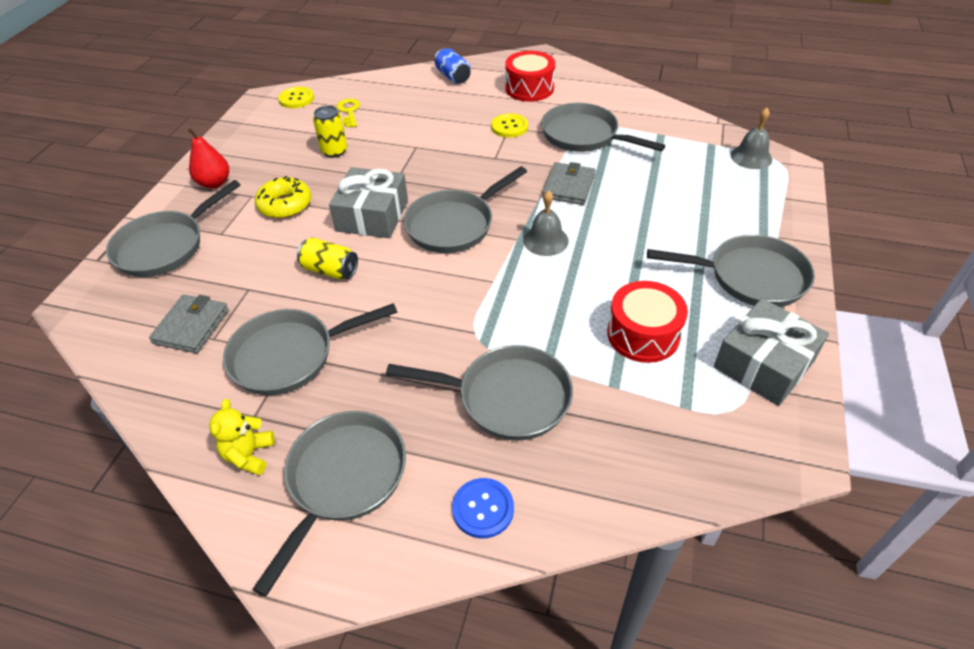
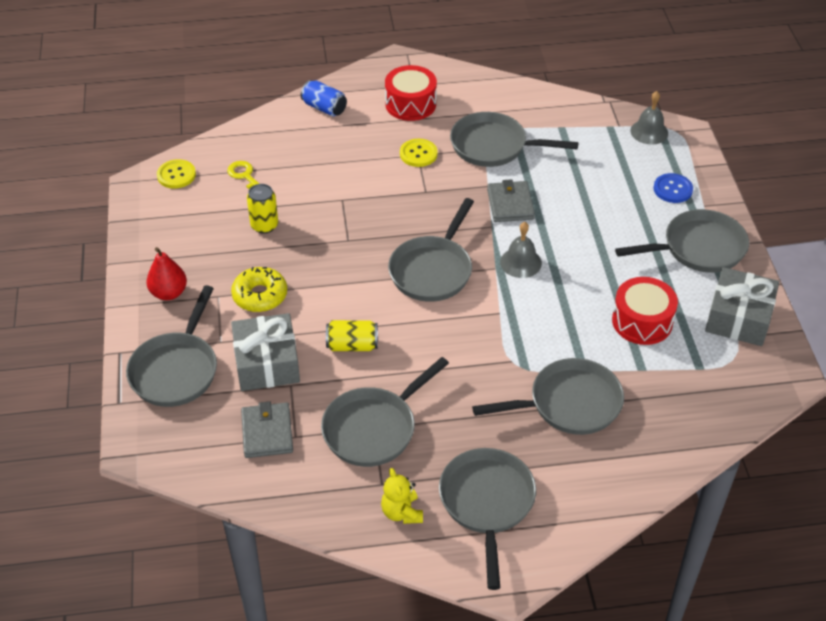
camera: 25 degrees left, 0 degrees up
(372, 215) = (352, 282): grey gift -> grey gift (267, 363)
(483, 509) = (599, 487): blue button -> blue button (672, 189)

